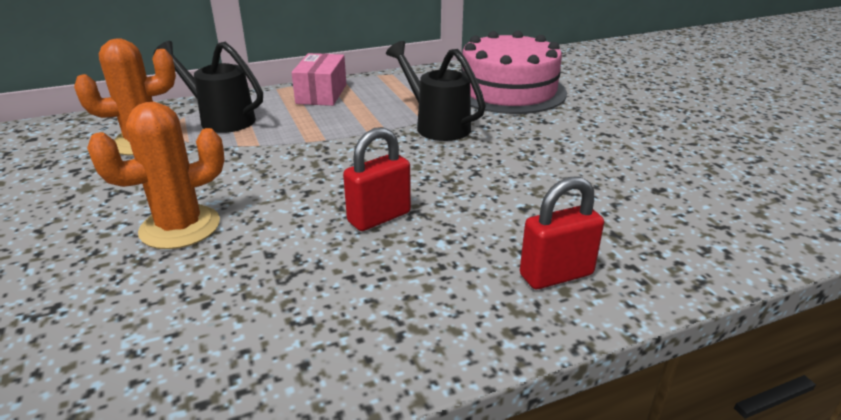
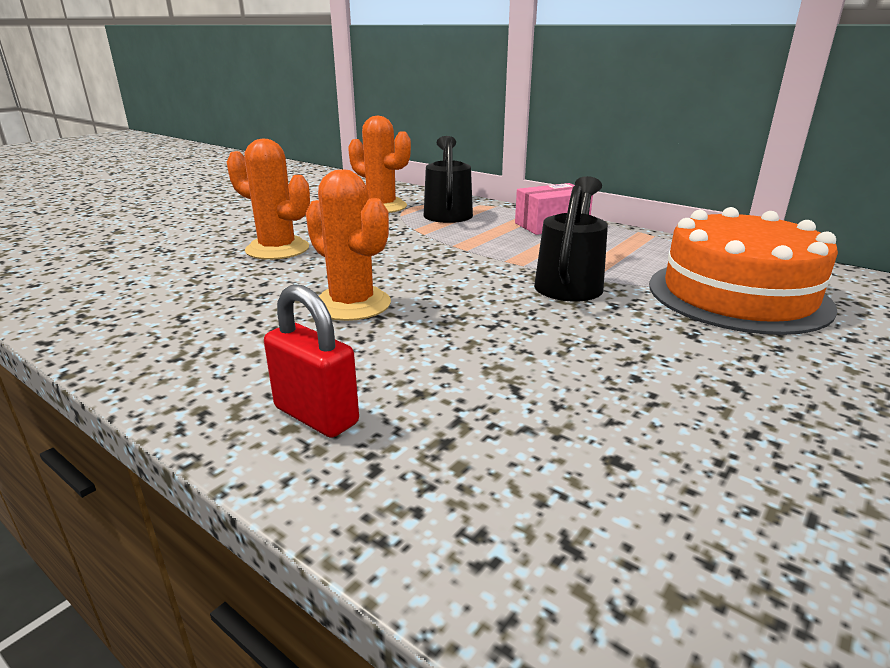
camera: 60 degrees right, 5 degrees down
(379, 217) = (352, 304): red padlock -> orange cactus
(508, 91) = (737, 295): pink cake -> orange cake

